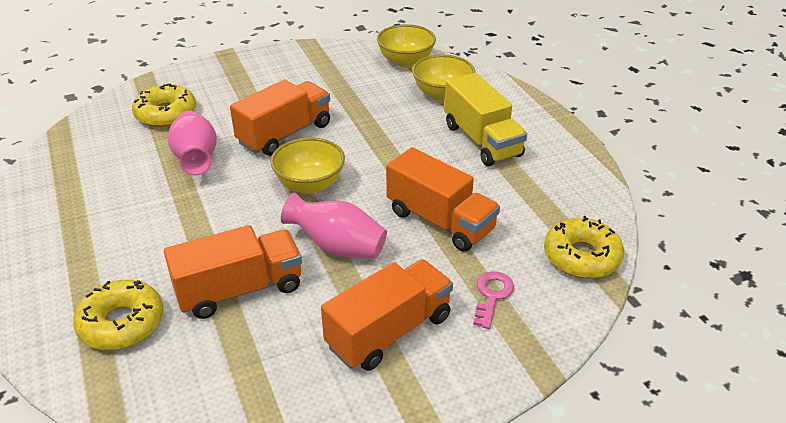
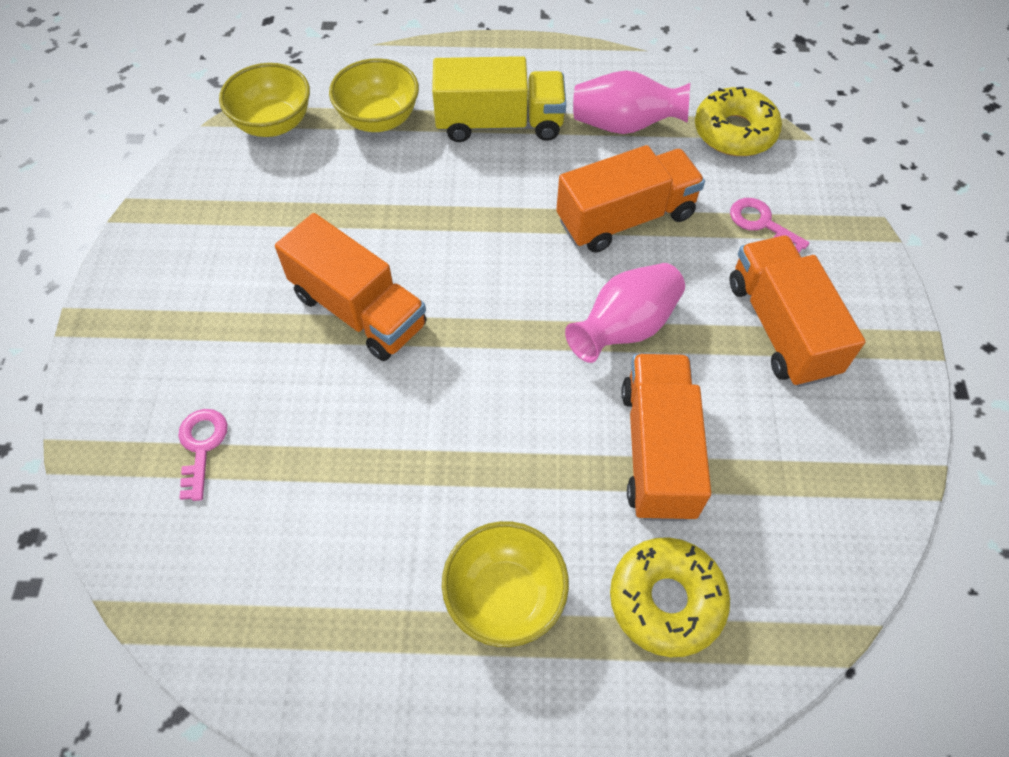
camera: 65 degrees left, 20 degrees up
(166, 114) = (201, 446): yellow donut -> pink key
(196, 159) = (352, 433): pink vase -> pink vase (624, 125)
(285, 134) = (359, 310): orange truck -> orange truck turned 150 degrees clockwise
(310, 184) = (489, 317): yellow bowl -> yellow bowl (505, 596)

